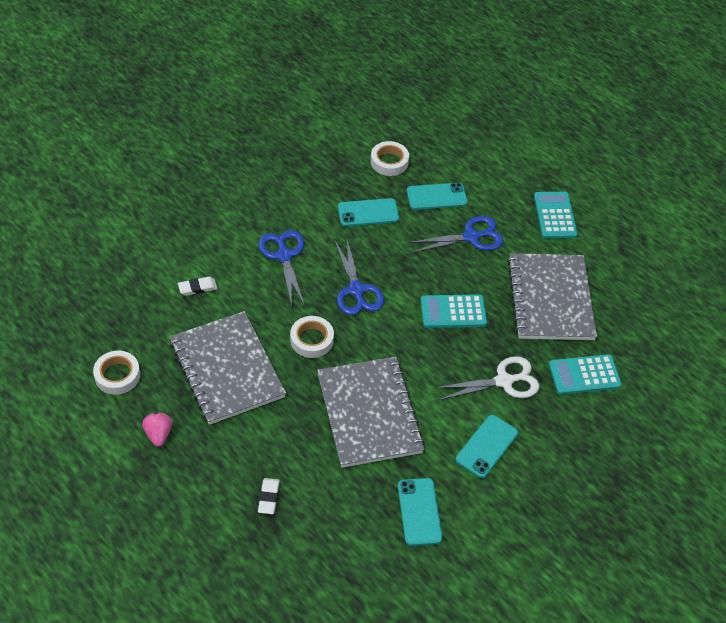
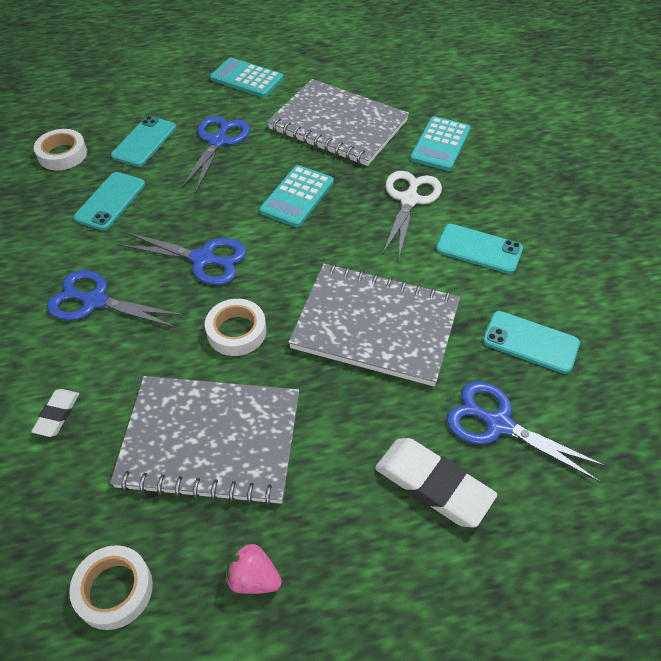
camera: 55 degrees left, 0 degrees up
(268, 497) = (433, 485): white eraser -> white eraser, size x1.89
(337, 516) = (498, 424): none -> blue scissors
(486, 446) = (479, 249): turquoise phone -> turquoise phone turned 45 degrees counterclockwise

